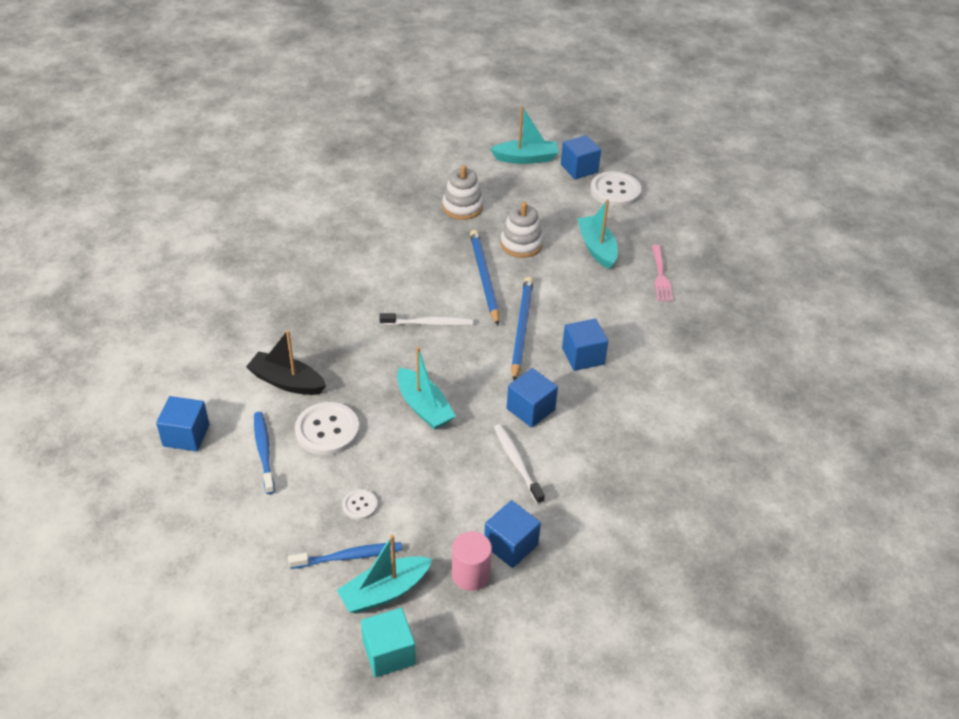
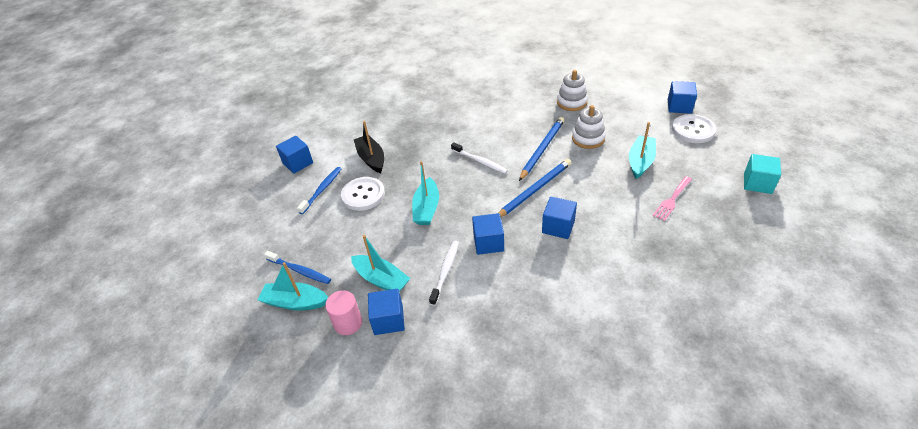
camera: 45 degrees right, 0 degrees up
(360, 505) = (335, 245): white button -> none
(389, 653) = (260, 339): turquoise cube -> turquoise cube (757, 183)
(526, 158) = (645, 87): turquoise boat -> turquoise boat (381, 279)

